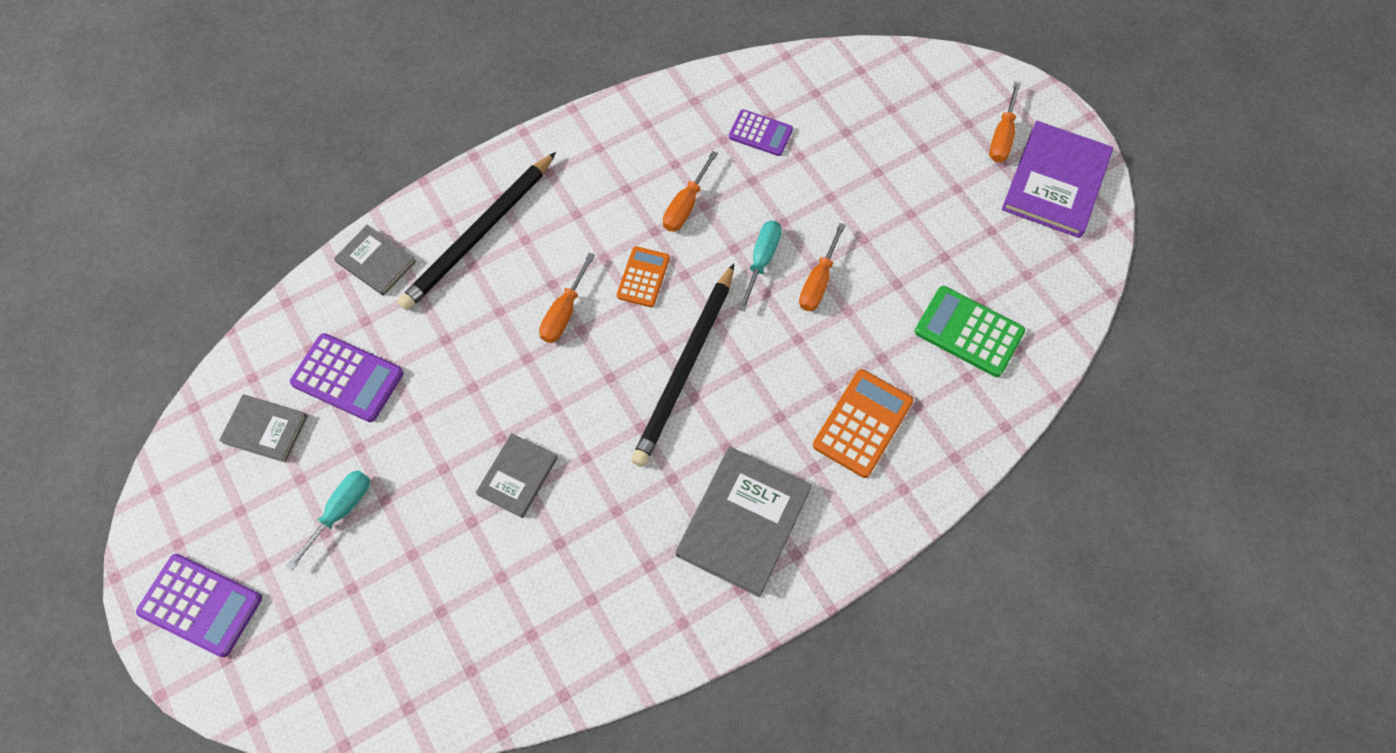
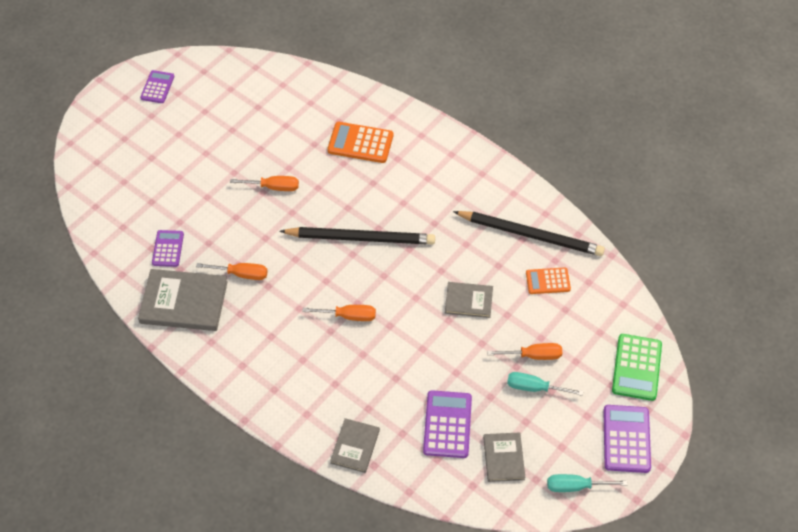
camera: 110 degrees left, 10 degrees down
(479, 234) = (309, 389): black pencil -> black pencil (531, 235)
(643, 277) = (306, 280): orange calculator -> orange calculator (548, 281)
(743, 522) = (444, 182): grey book -> grey book (184, 302)
(761, 260) = (269, 220): turquoise screwdriver -> turquoise screwdriver (576, 486)
(968, 332) = (280, 108): green calculator -> green calculator (636, 367)
(1002, 136) = (129, 119): orange screwdriver -> orange screwdriver (533, 355)
(1055, 182) = (157, 87): purple book -> purple calculator

